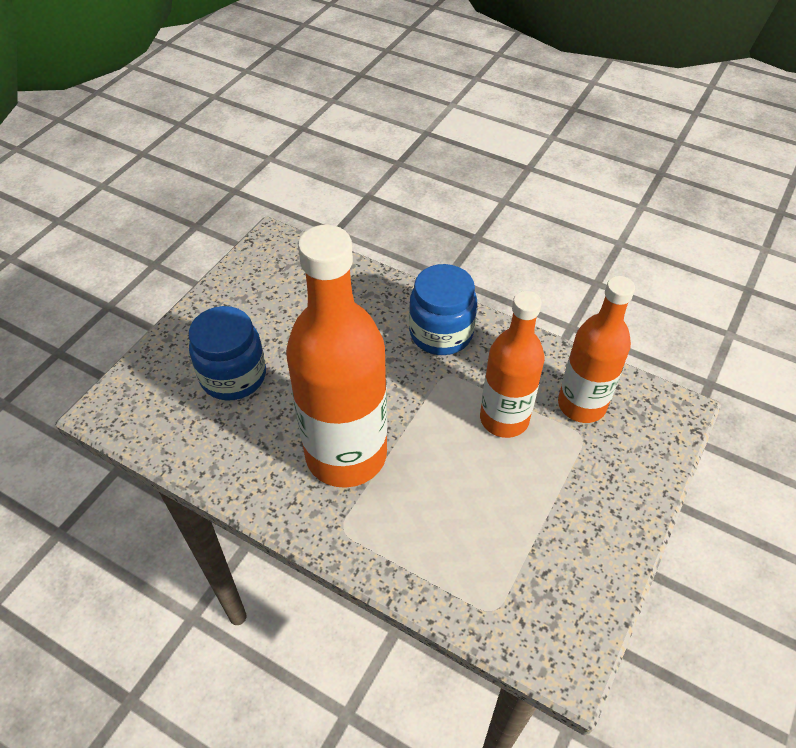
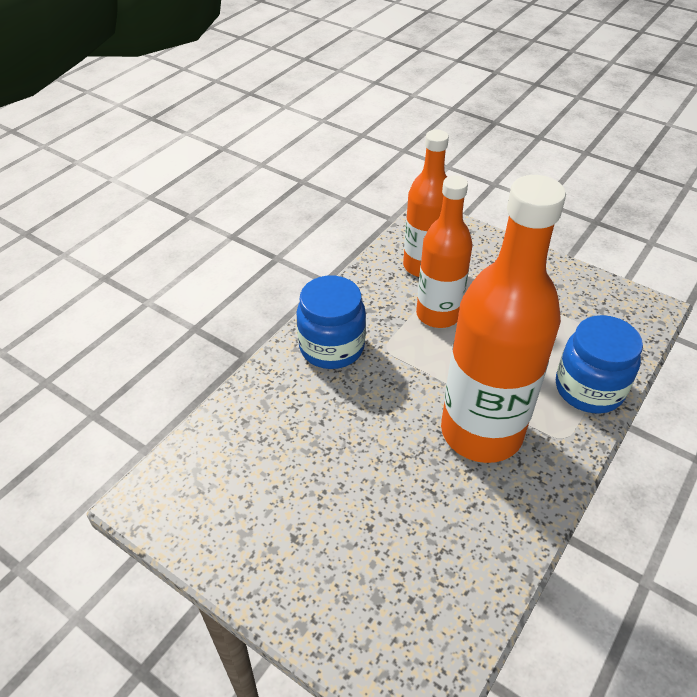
camera: 85 degrees left, 5 degrees down
(233, 376) = (374, 540): blue jar -> blue jar (589, 389)

